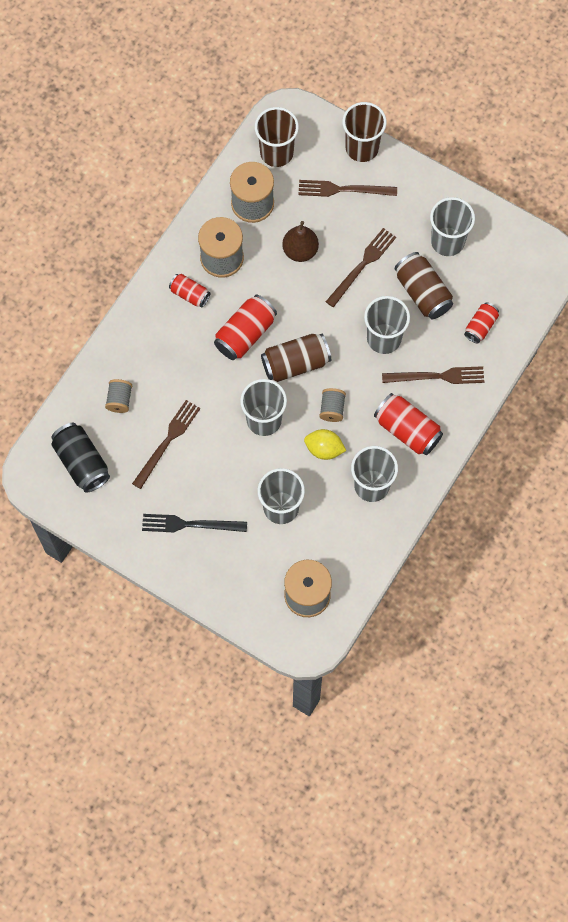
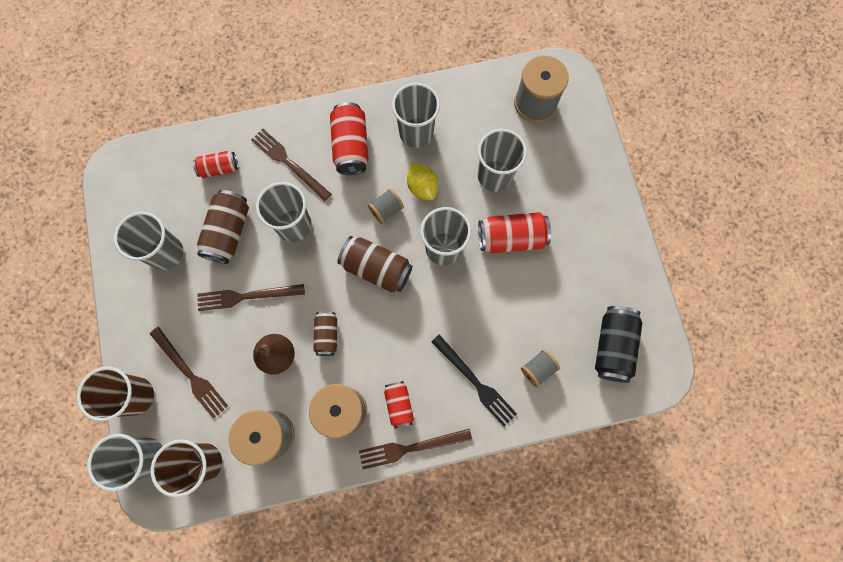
camera: 135 degrees left, 5 degrees up
(167, 441) = (531, 300): brown fork -> brown fork (411, 448)
(190, 524) = (572, 223): black fork -> black fork (475, 382)
(245, 334) = (389, 328): red can -> red can (511, 238)
(282, 291) = (327, 335): none -> brown can
(314, 124) = (146, 457): none -> grey cup

